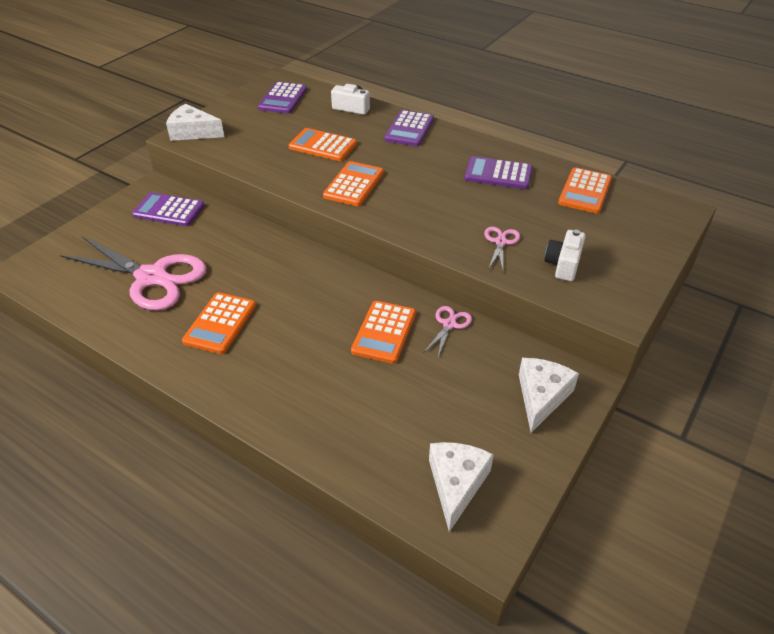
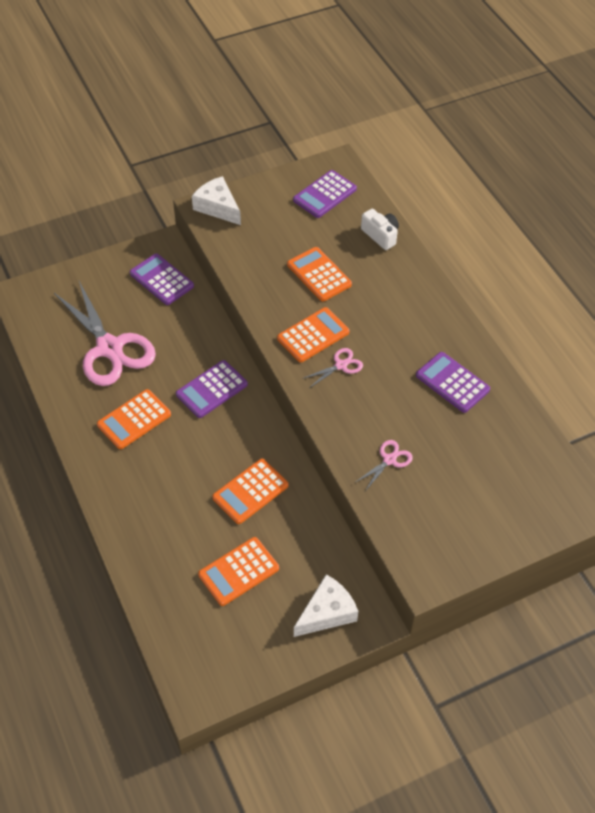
camera: 30 degrees right, 10 degrees up
(409, 129) = (414, 288): purple calculator -> purple calculator (212, 389)
(449, 324) = (307, 511): pink scissors -> pink scissors (341, 365)
(456, 484) = (209, 644): white cheese -> none
(563, 264) = (422, 509): white camera -> none
(585, 191) = (516, 441): orange calculator -> orange calculator (238, 571)

